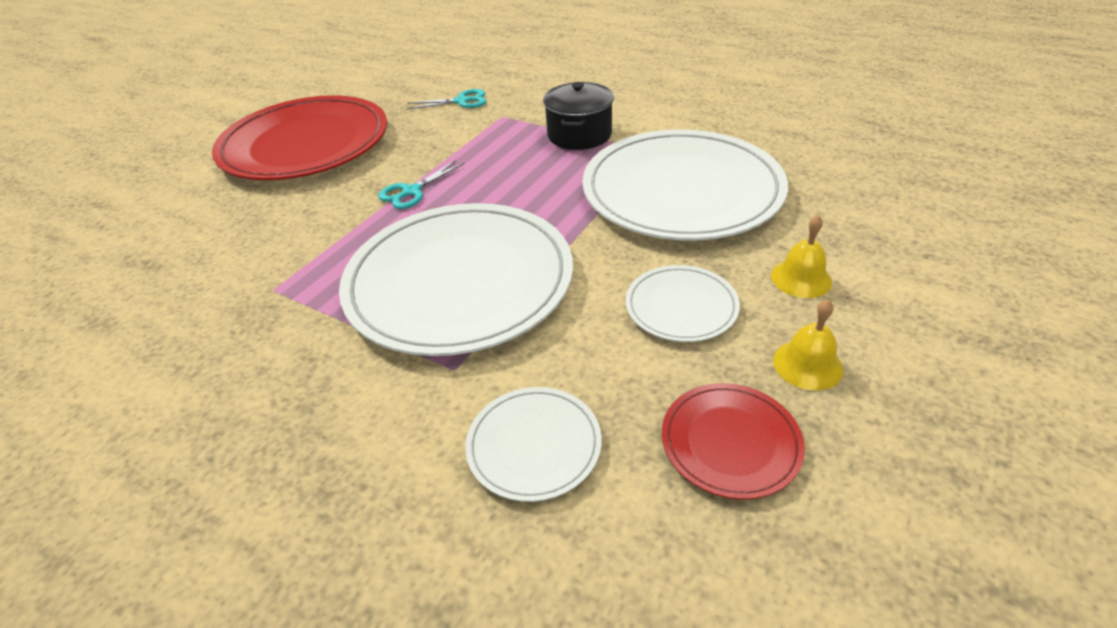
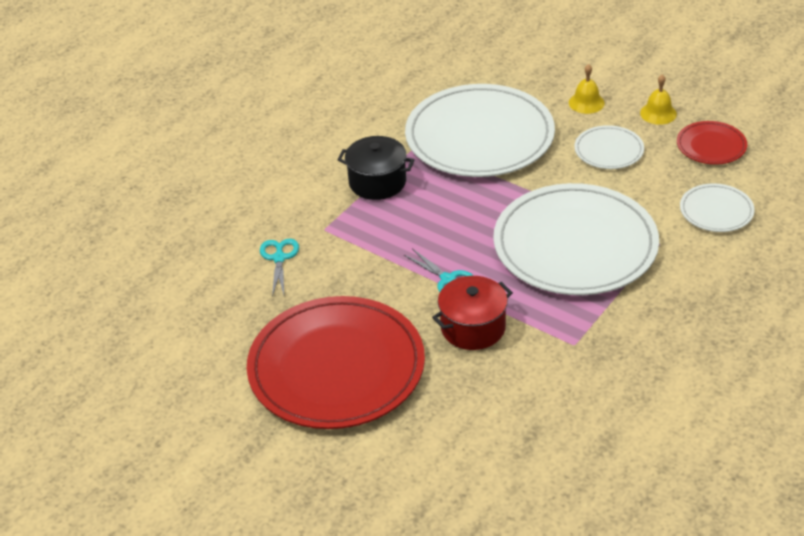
camera: 85 degrees left, 0 degrees up
(330, 213) = (473, 327): none -> red pot

